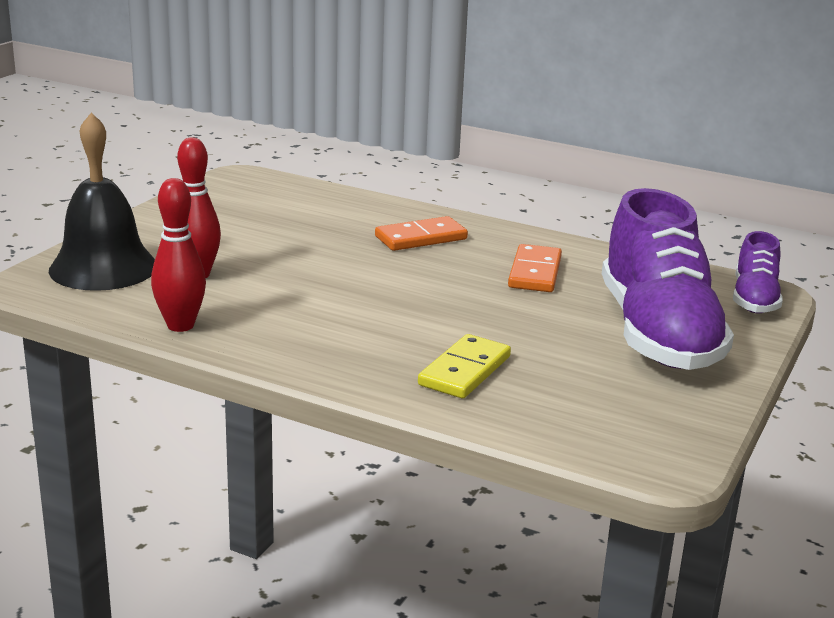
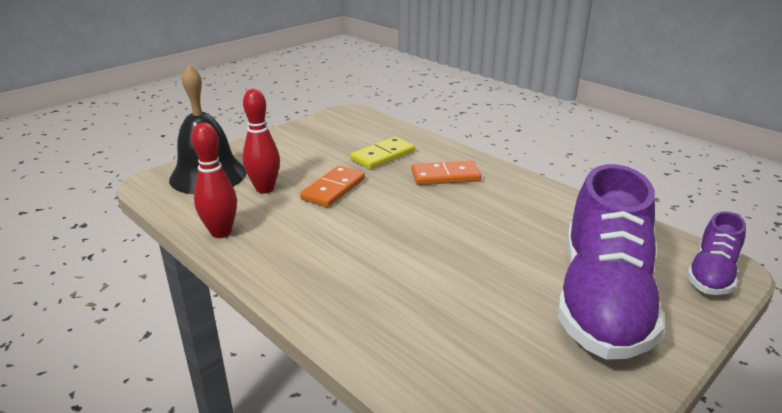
camera: 20 degrees right, 5 degrees up
(465, 371) = (407, 314): yellow domino -> yellow domino (383, 156)
(535, 272) = (520, 219): orange domino -> orange domino (333, 189)

